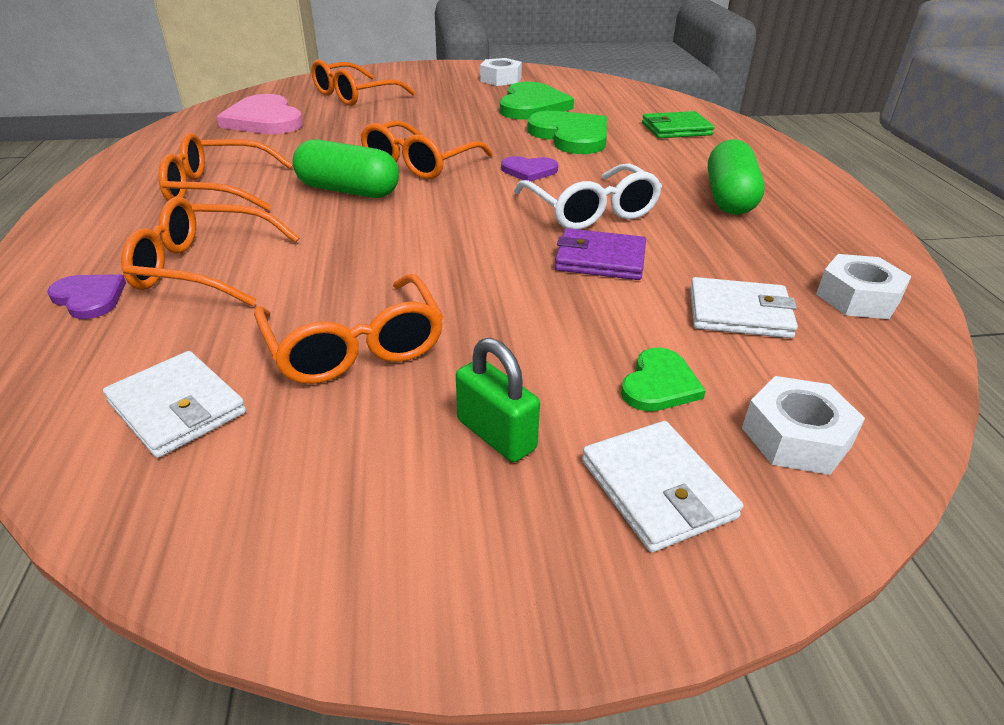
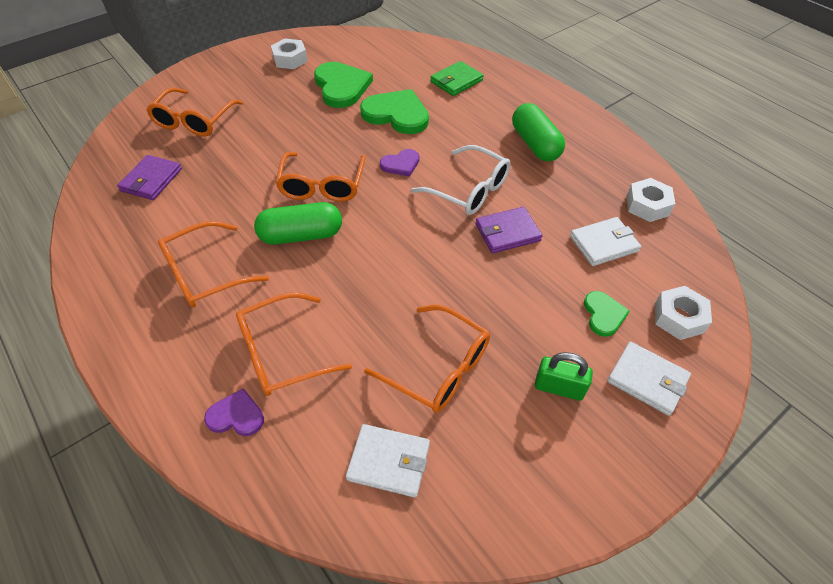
camera: 30 degrees left, 15 degrees up
(264, 120) = (151, 180): pink heart -> purple wallet

